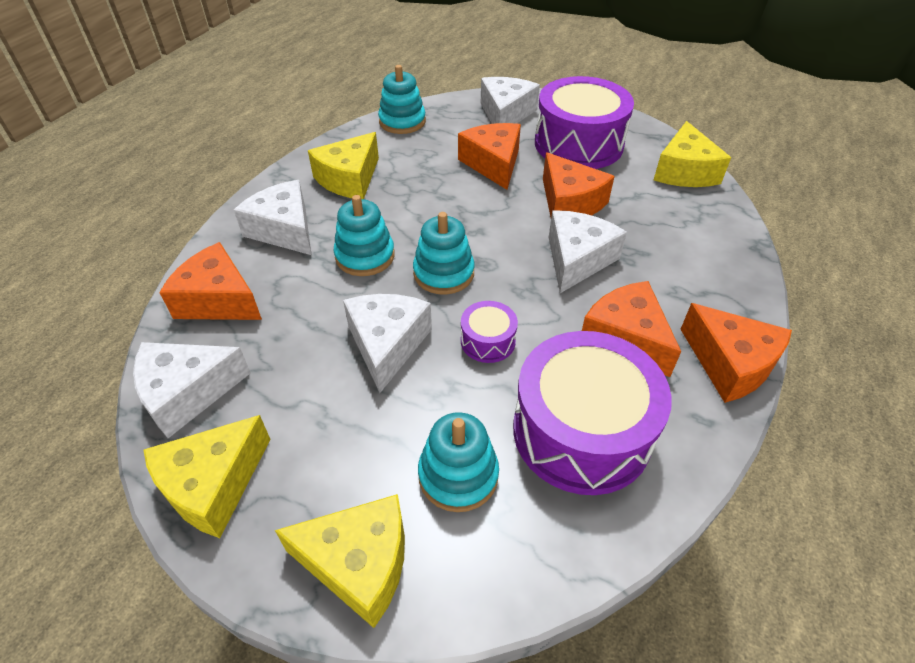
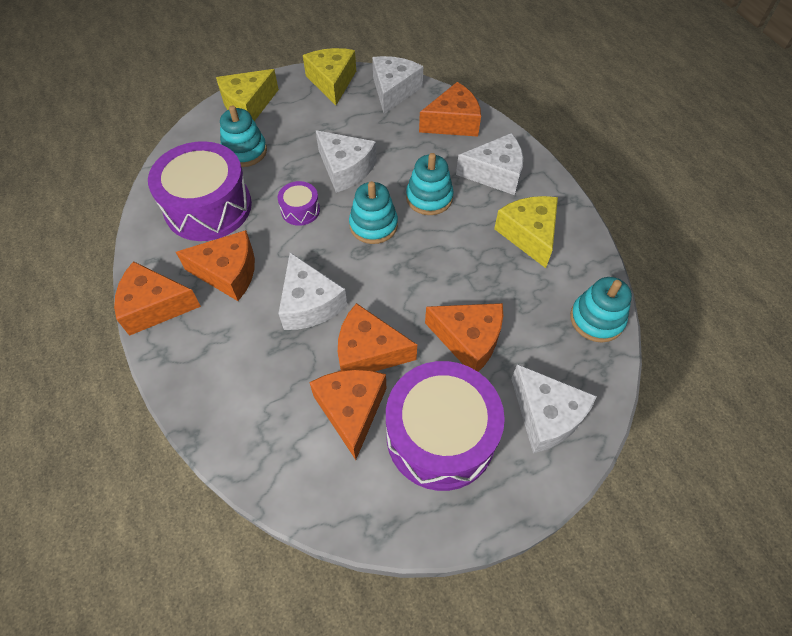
camera: 130 degrees right, 10 degrees up
(621, 186) = (351, 410): none -> orange cheese
(684, 171) = (318, 488): yellow cheese -> none

